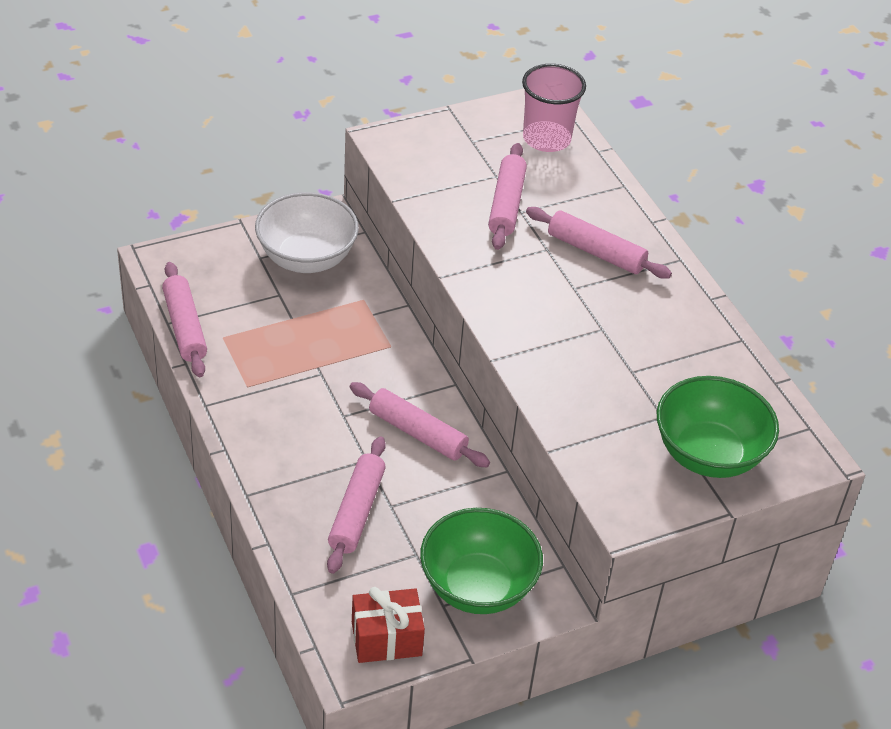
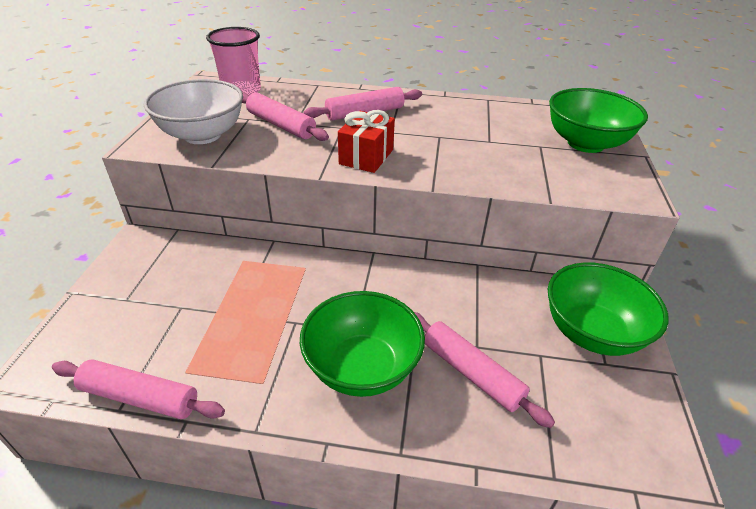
camera: 55 degrees left, 5 degrees down
(306, 258) = (163, 272): white bowl -> white bowl (202, 135)
(307, 438) = (362, 367): none -> green bowl
(386, 639) = (637, 423): red gift -> red gift (366, 157)
(417, 433) = (407, 293): pink rolling pin -> none

